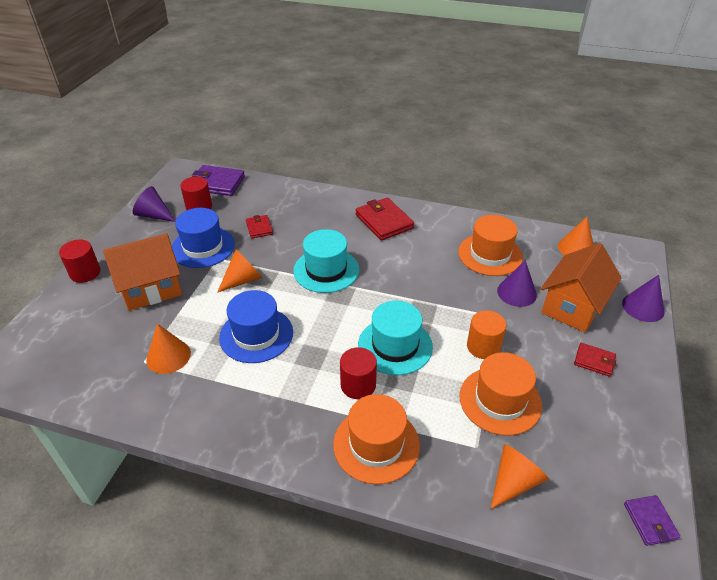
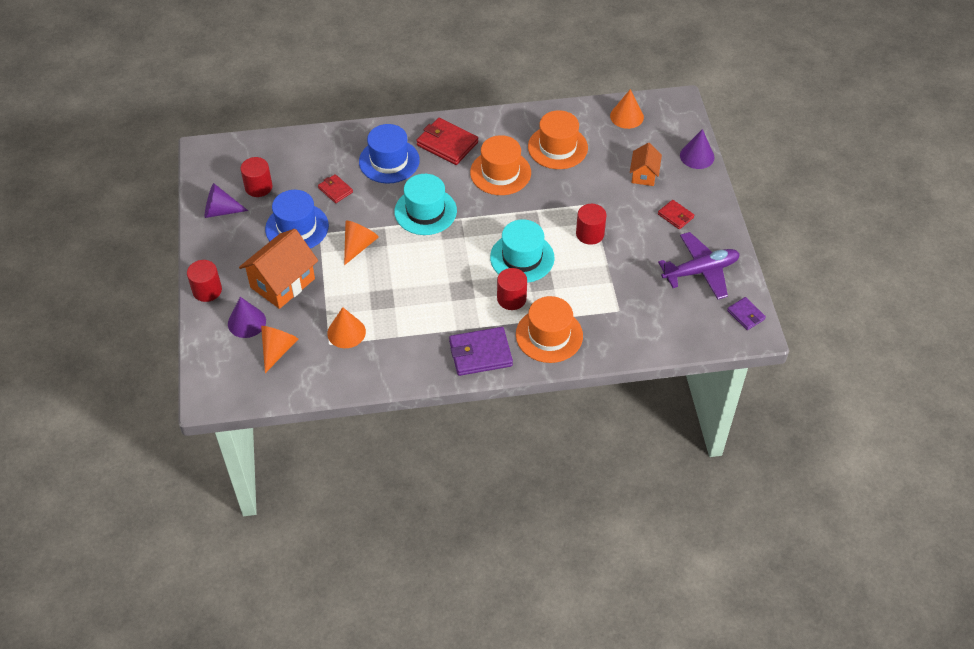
camera: 25 degrees left, 10 degrees up
(217, 183) = (255, 154): purple wallet -> purple wallet (480, 353)
(256, 335) = (405, 289): blue hat -> blue hat (389, 161)
(483, 347) = (590, 234): orange cylinder -> red cylinder
(500, 400) = (620, 271): orange hat -> orange hat (500, 172)
(514, 482) = (653, 323): orange cone -> orange cone (278, 350)
(516, 292) = (595, 177): purple cone -> purple cone (246, 322)
(572, 307) = (644, 175): orange house -> orange house, size x0.57
(594, 361) = (675, 216): red wallet -> red wallet turned 45 degrees clockwise
(603, 437) = (700, 271): none -> purple plane

